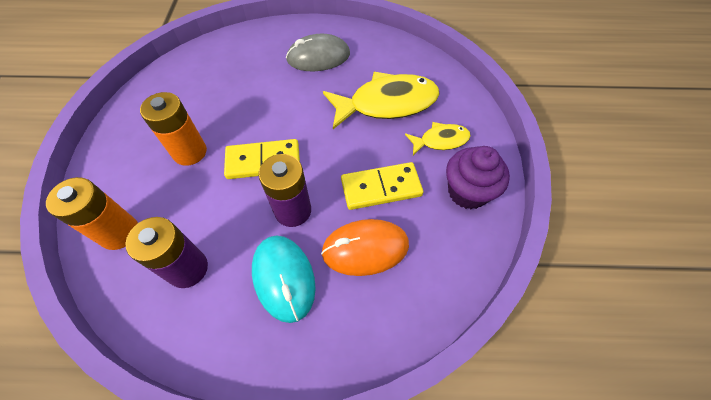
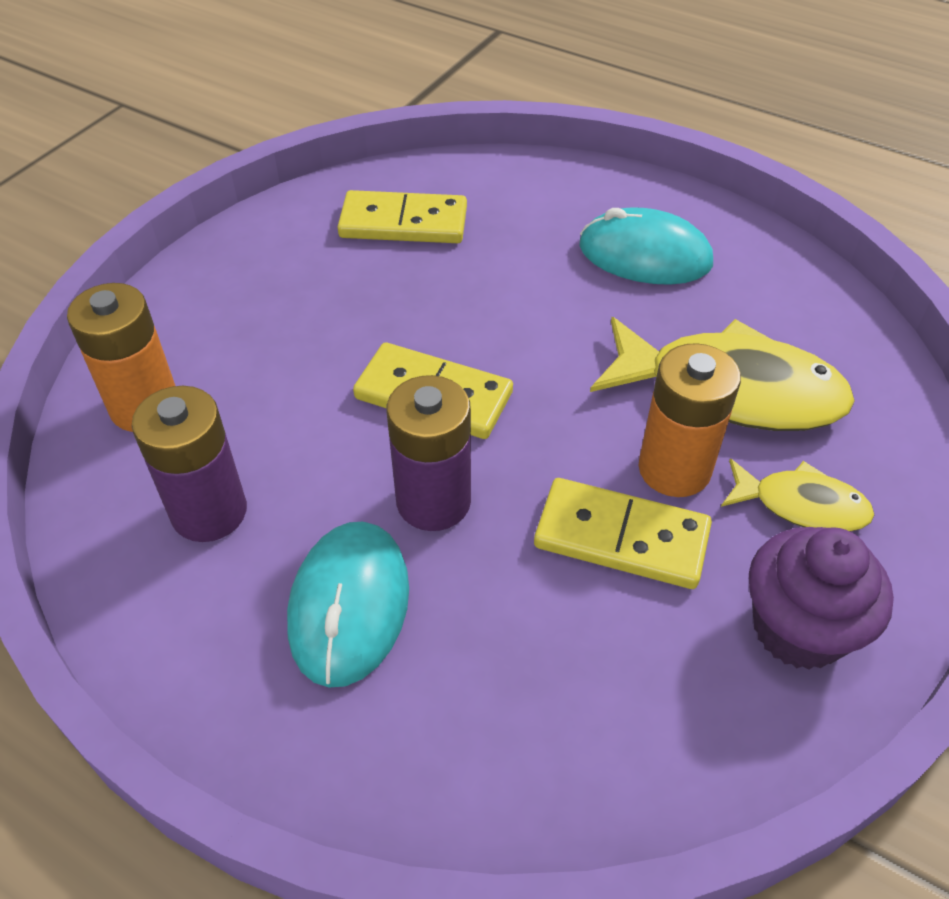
camera: 30 degrees right, 10 degrees down
(190, 152) = (322, 329): orange battery -> orange battery (674, 469)
(198, 83) = (403, 223): none -> yellow domino
(318, 57) = (644, 255): grey mouse -> turquoise mouse
(365, 248) = (523, 630): orange mouse -> none

